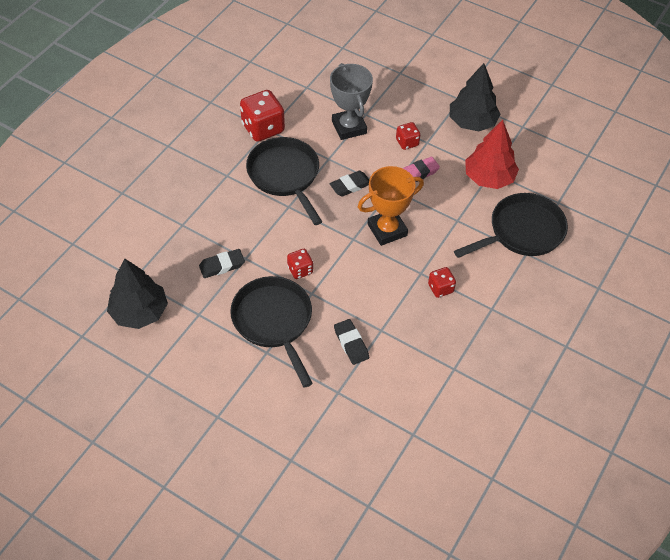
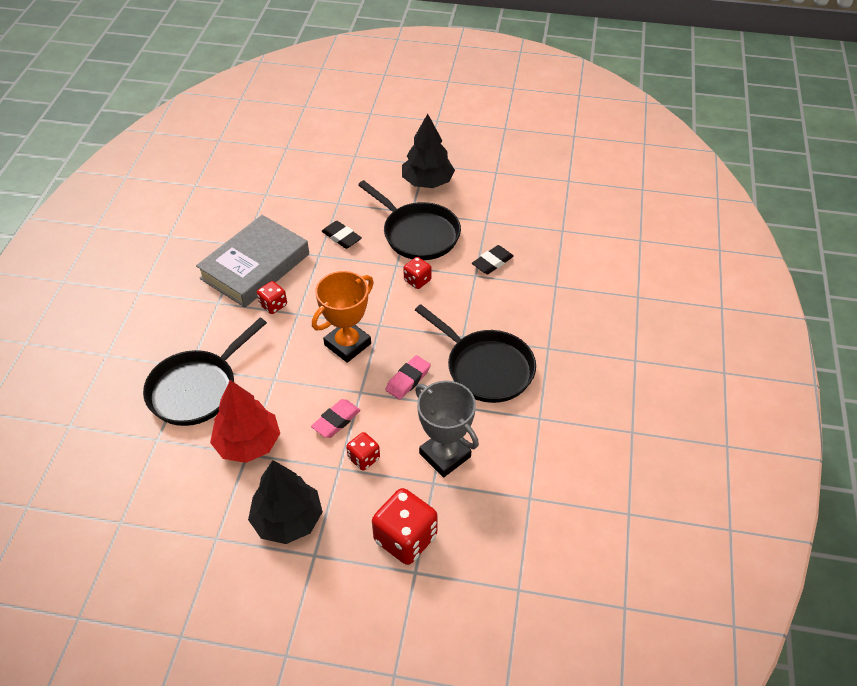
camera: 160 degrees right, 5 degrees down
(139, 312) = (536, 208): black tree -> black tree (427, 182)
(263, 128) = (546, 417): red dice -> red dice (405, 538)
(350, 186) = (408, 380): black eraser -> pink eraser
(447, 337) = (255, 266): none -> grey book

